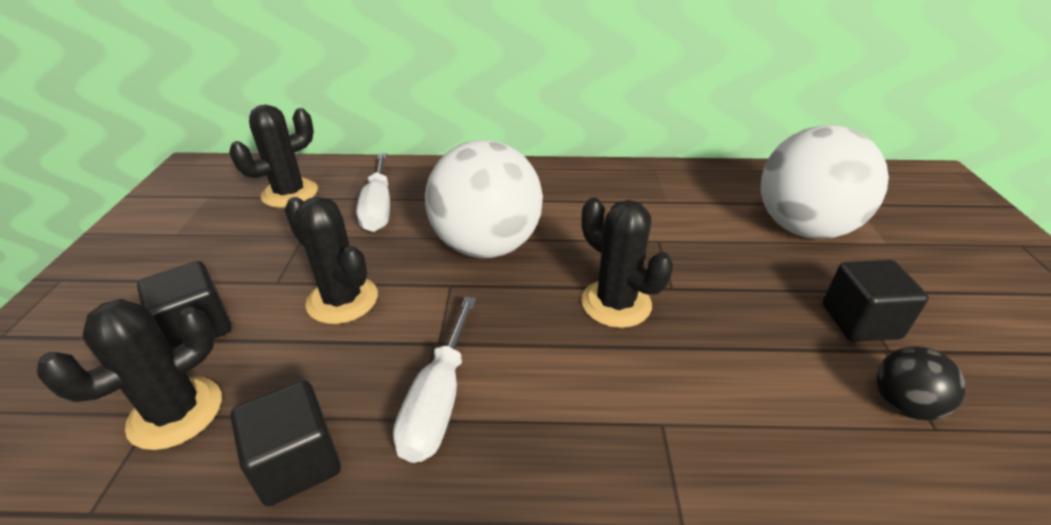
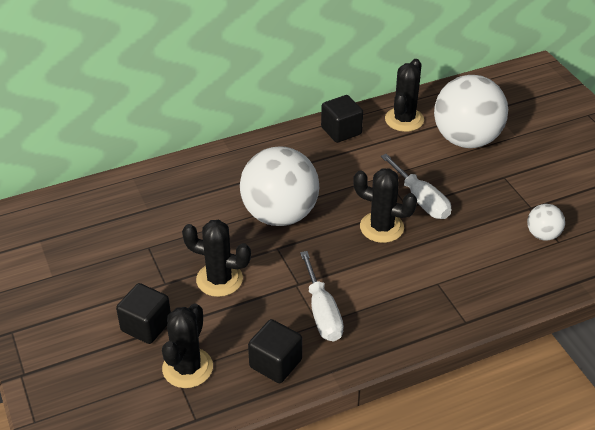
camera: 25 degrees left, 5 degrees up
(290, 193) = (102, 218): black cactus -> black cactus (404, 119)
(378, 208) = (181, 210): white screwdriver -> white screwdriver (421, 200)
(860, 321) = (513, 195): black cube -> black cube (341, 131)
(903, 404) = (542, 235): black ball -> white ball

